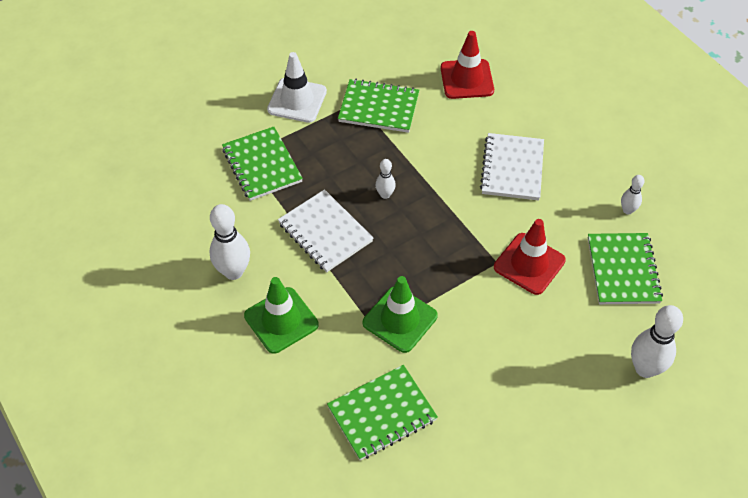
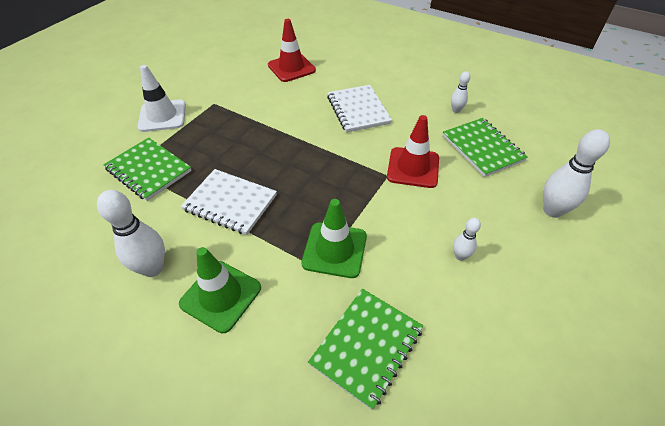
camera: 25 degrees left, 5 degrees down
(379, 108) = (233, 102): green notebook -> none
(385, 195) = (269, 157): white bowling pin -> white bowling pin (460, 256)

